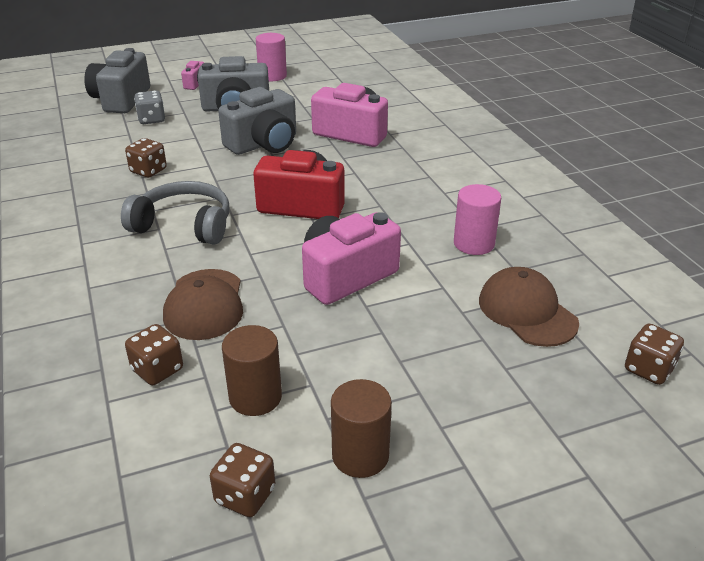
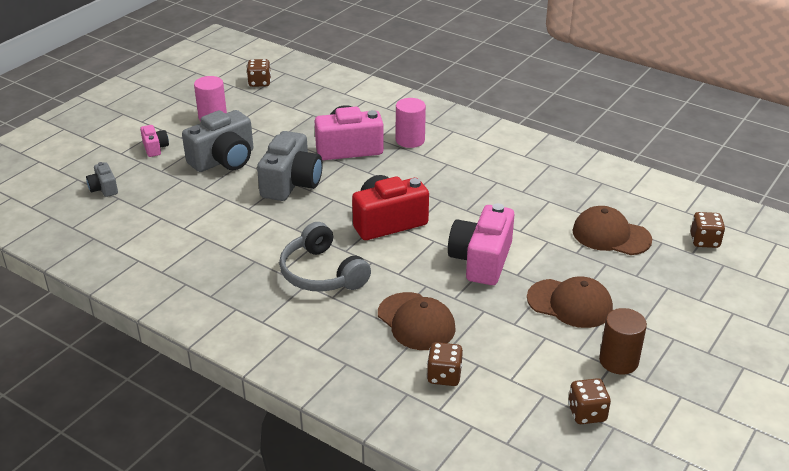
camera: 35 degrees left, 0 degrees up
(121, 100) = (104, 188): grey camera -> grey camera, size x0.49
(148, 171) = (229, 243): brown dice -> brown dice (259, 83)
(151, 119) = (162, 197): grey dice -> none
(184, 225) = (321, 273): grey headphones -> grey headphones turned 105 degrees counterclockwise
(255, 397) = (524, 360): brown cylinder -> none
(385, 362) = (570, 303): none -> brown cap
(474, 243) = (532, 203): pink cylinder -> pink cylinder (410, 140)

